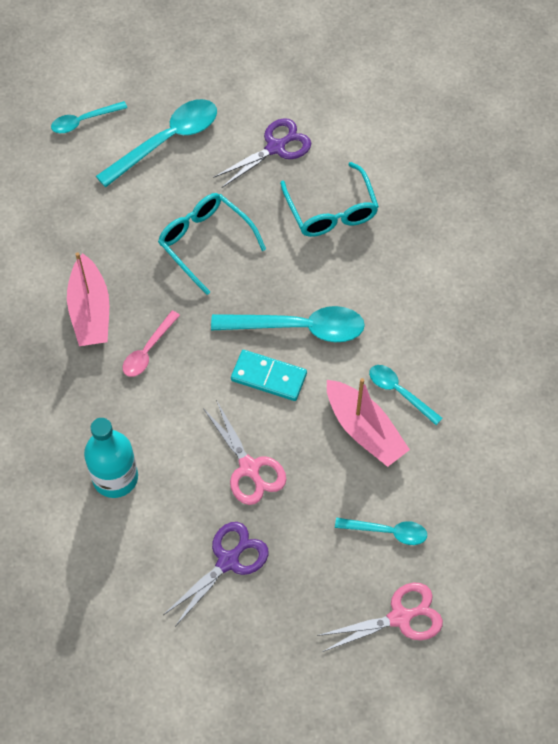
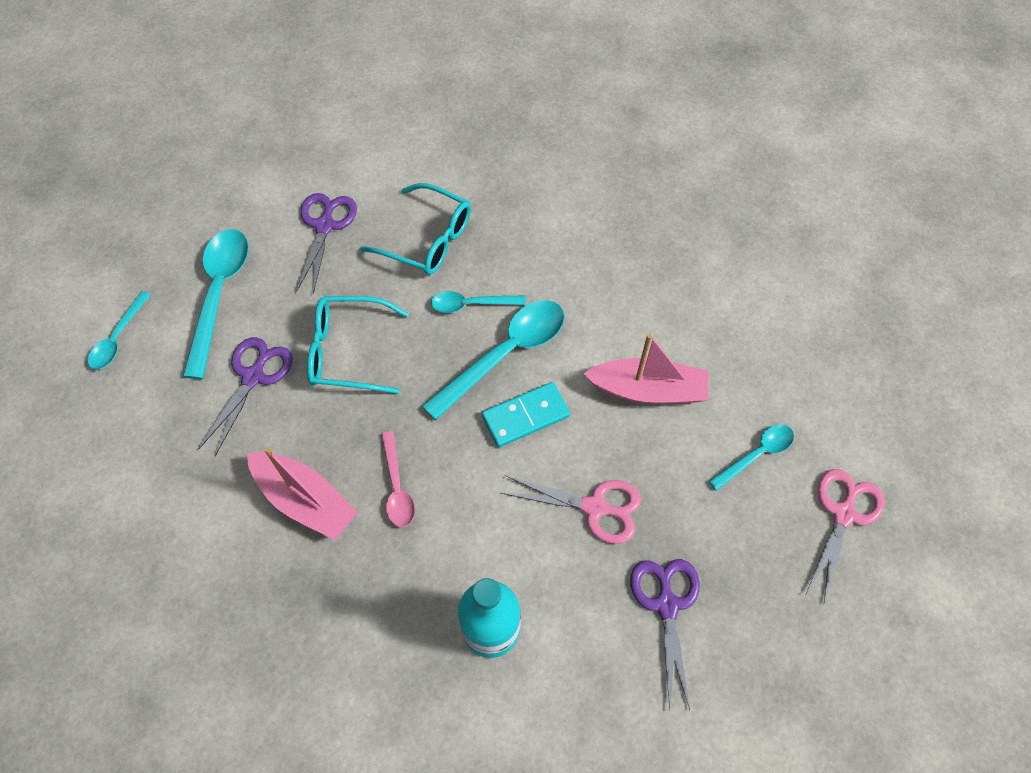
camera: 45 degrees left, 0 degrees up
(135, 211) = (253, 377): none -> purple scissors
(399, 392) = (640, 336): turquoise spoon -> turquoise spoon (471, 304)

